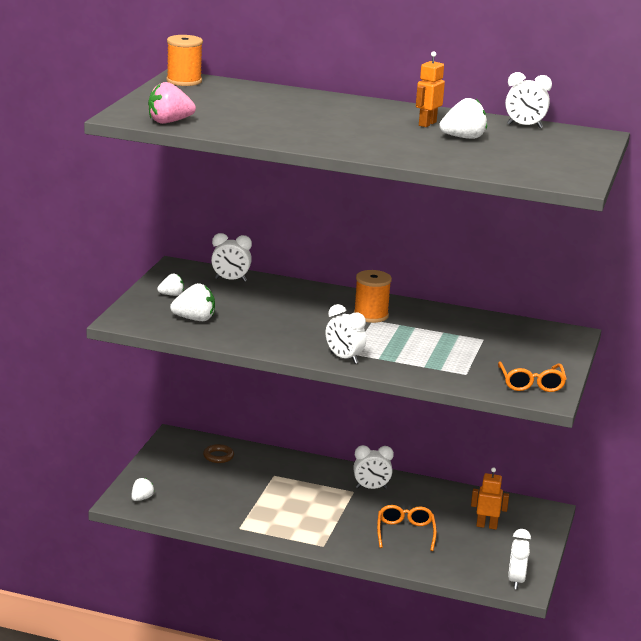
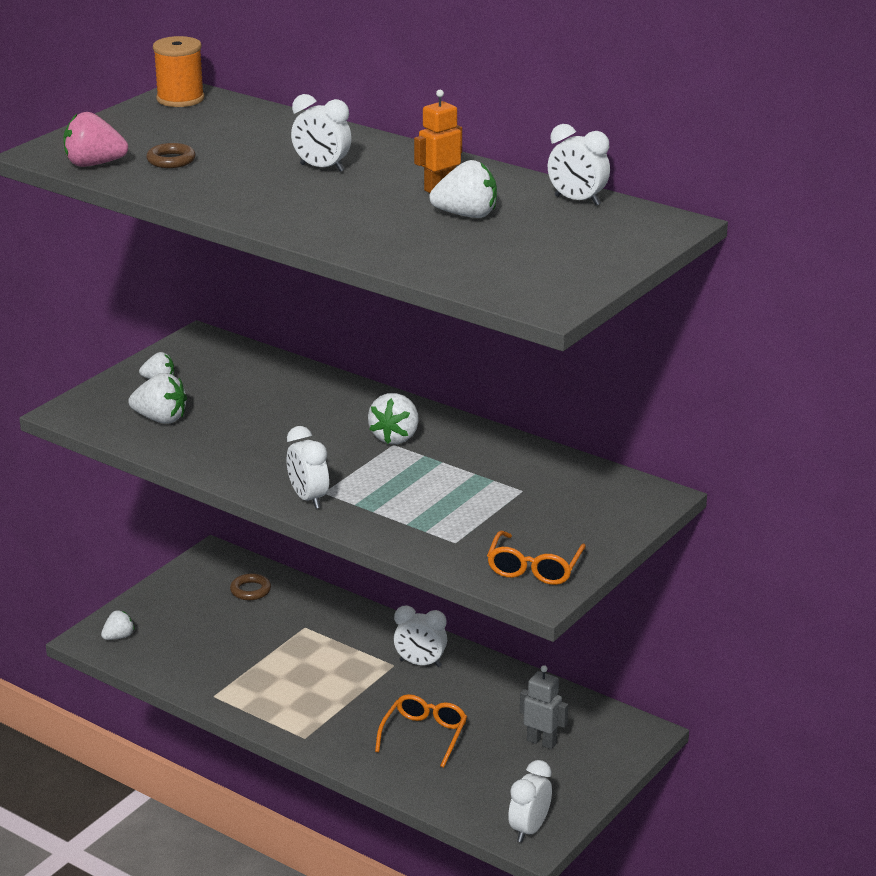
camera: 20 degrees right, 5 degrees up
(222, 117) = (171, 160): none -> brown ring
(230, 280) = (251, 365): white clock -> white clock (322, 168)
(371, 315) = (395, 437): orange spool -> white strawberry
(486, 526) = (541, 742): orange robot -> grey robot

